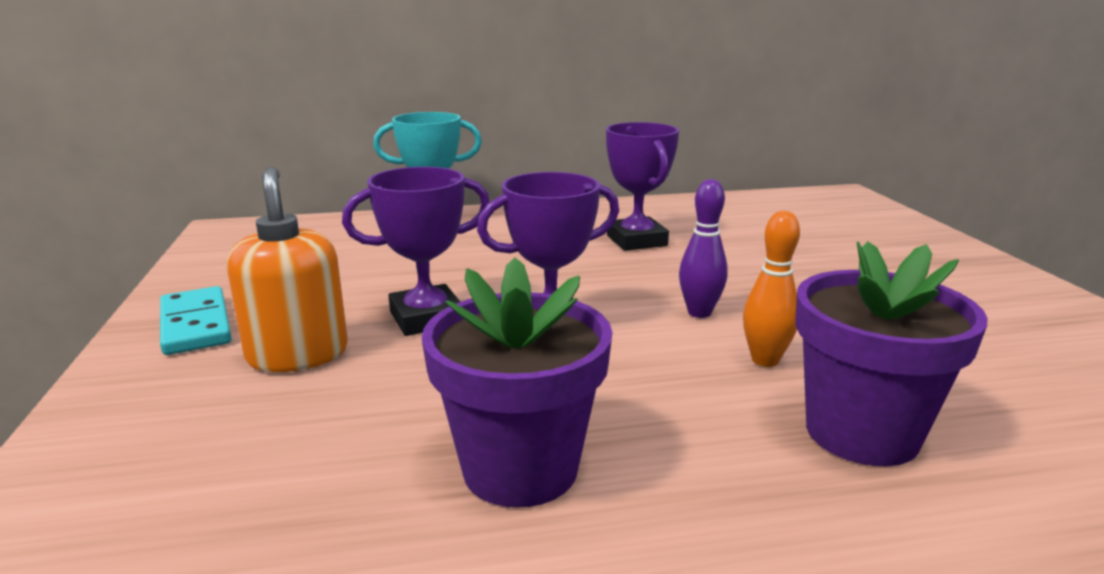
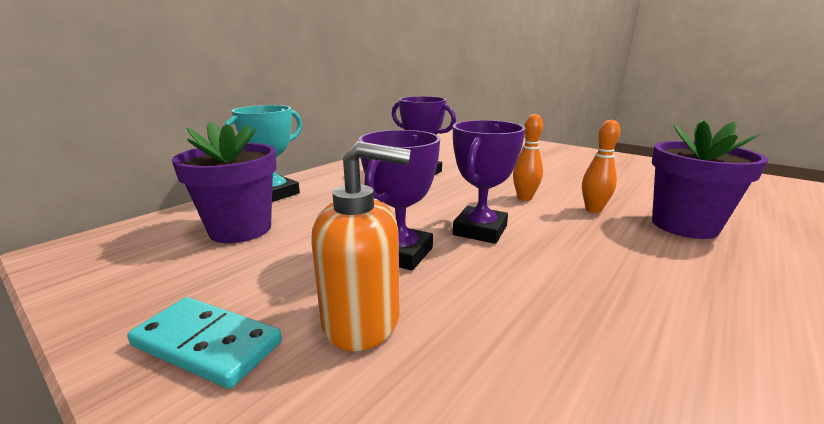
camera: 40 degrees left, 0 degrees up
(297, 354) = (362, 320): orange soap dispenser -> orange soap dispenser turned 150 degrees clockwise
(520, 468) = (642, 315): purple flower pot -> purple flower pot (241, 229)
(699, 313) = (524, 198): purple bowling pin -> orange bowling pin

